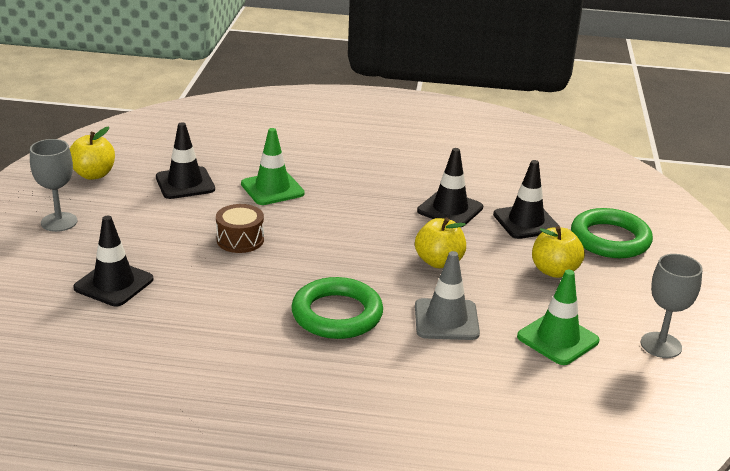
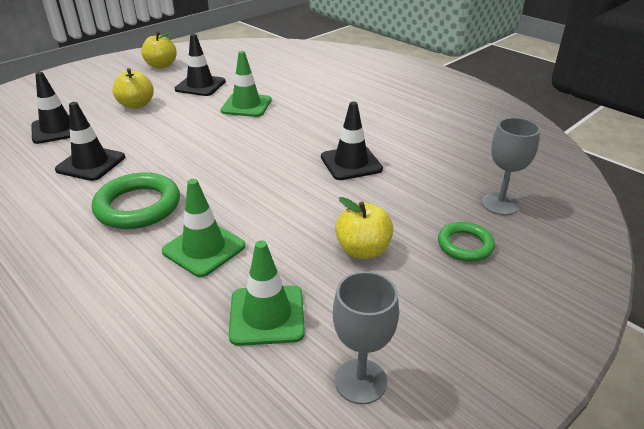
camera: 40 degrees right, 5 degrees up
(59, 222) = (97, 85): grey goblet -> grey goblet (500, 204)
(240, 240) = (170, 130): brown drum -> none
(439, 262) = (276, 199): yellow apple -> yellow apple (136, 105)
(446, 320) = (204, 249): grey traffic cone -> green traffic cone
(526, 222) = (402, 197): black traffic cone -> black traffic cone (91, 163)
(610, 239) = (465, 245): green ring -> green ring, size x0.60

